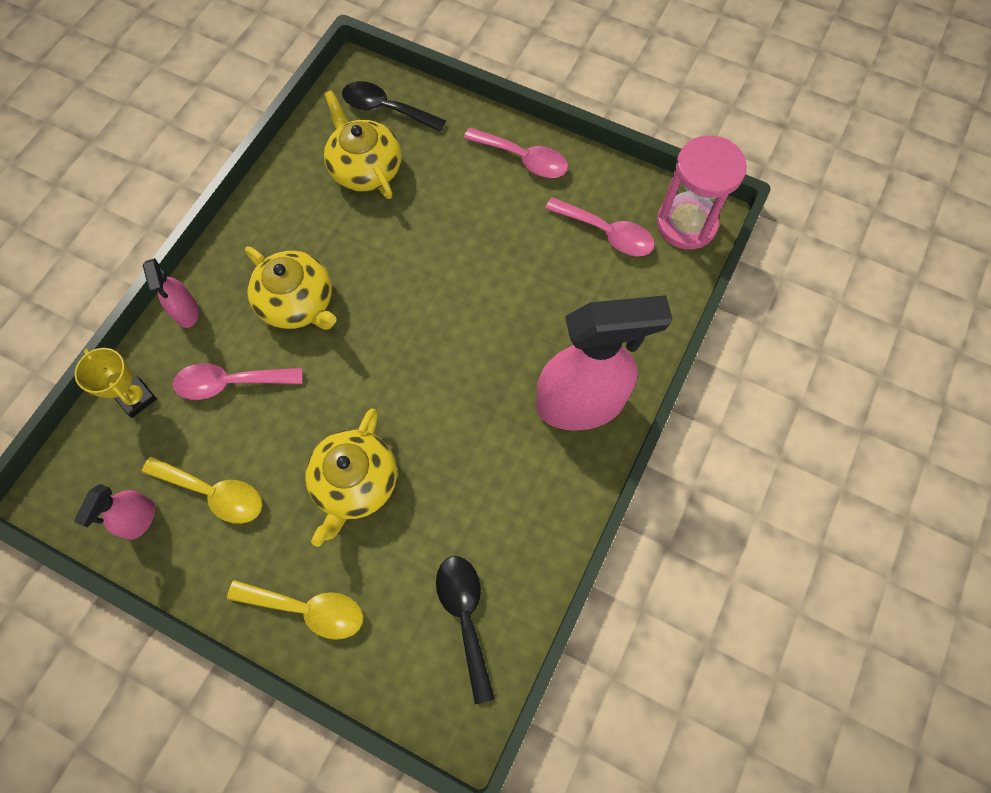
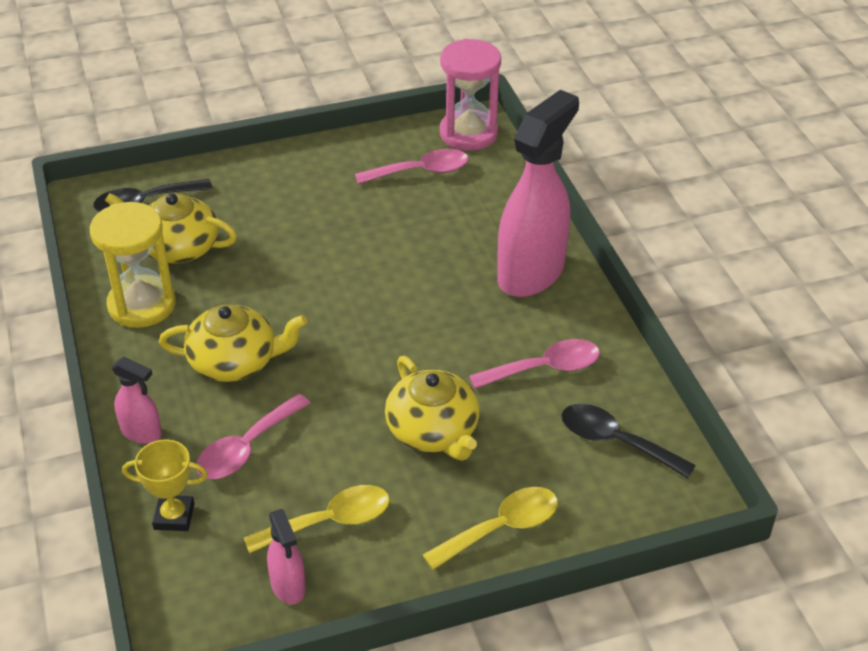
camera: 45 degrees left, 25 degrees down
(293, 202) = (142, 305): none -> yellow hourglass
(523, 159) = (301, 167): pink spoon -> pink spoon (545, 368)

